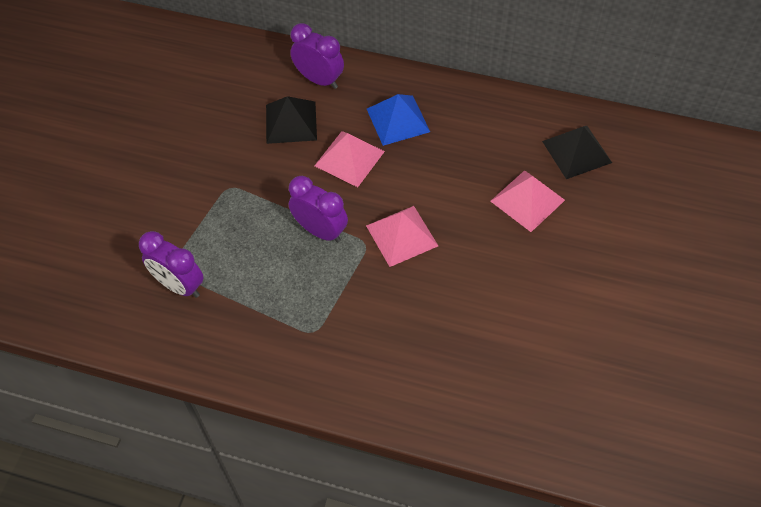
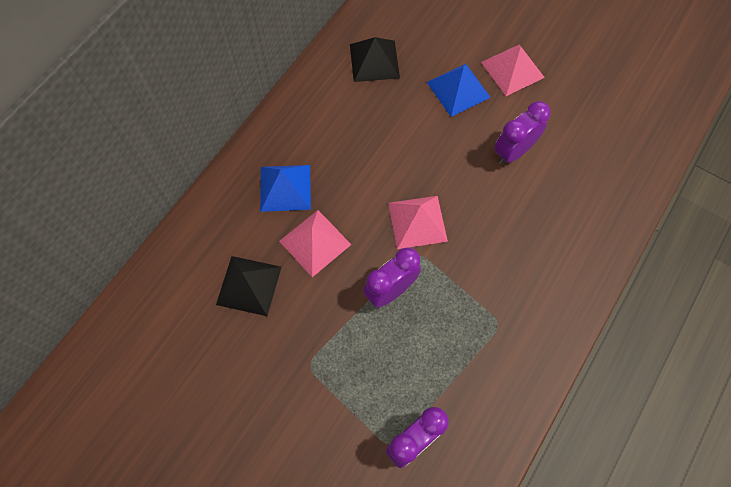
camera: 75 degrees left, 10 degrees up
(319, 80) = (205, 244): purple clock -> purple clock (513, 151)
(527, 200) = (412, 113): pink pyramid -> pink pyramid (512, 70)
(577, 235) = (458, 89): none -> blue pyramid

